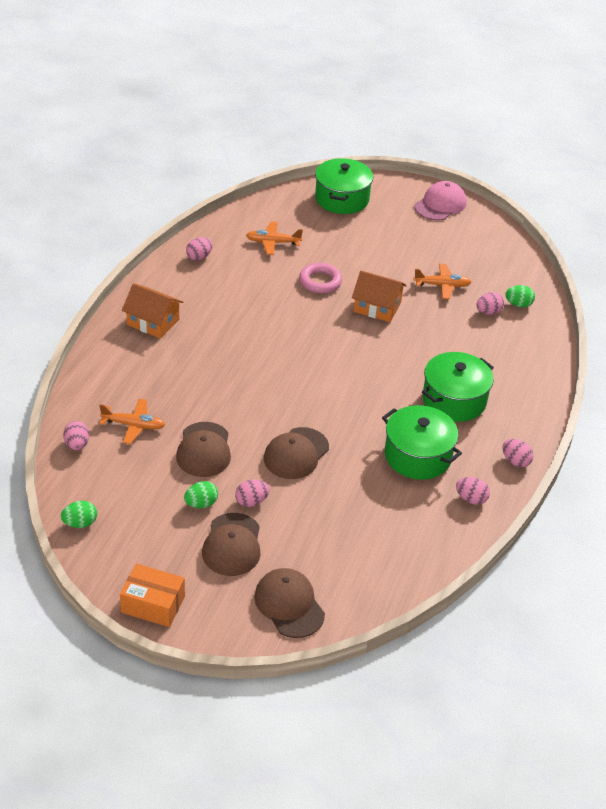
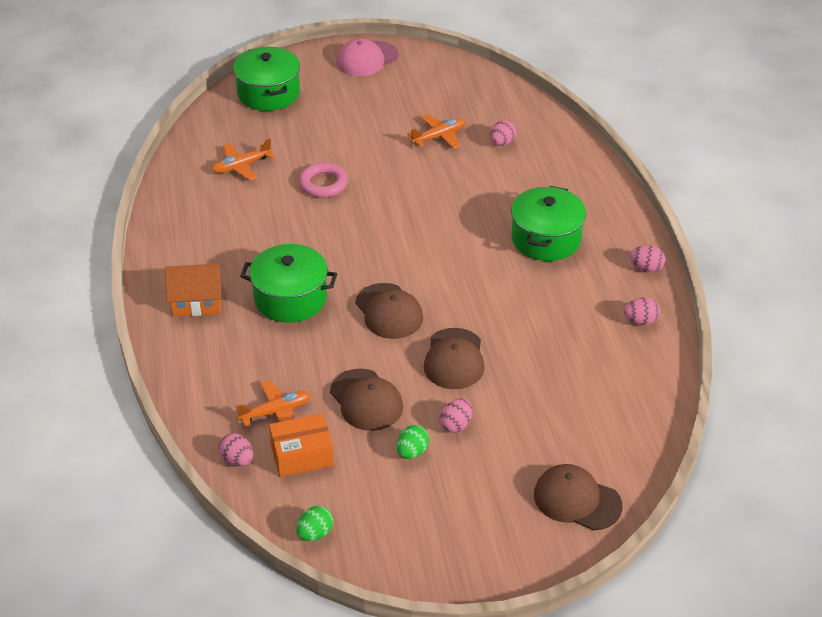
camera: 30 degrees left, 0 degrees up
(153, 604) = (457, 570): orange box -> orange box (302, 455)
(199, 257) = (181, 214): pink egg -> none
(232, 545) = (476, 474): brown cap -> brown cap (389, 311)
(377, 307) = (399, 184): orange house -> none
(418, 456) = (561, 305): green pot -> green pot (290, 298)
(440, 204) = (367, 59): pink cap -> pink cap turned 135 degrees counterclockwise
(518, 304) = (521, 124): green egg -> none

